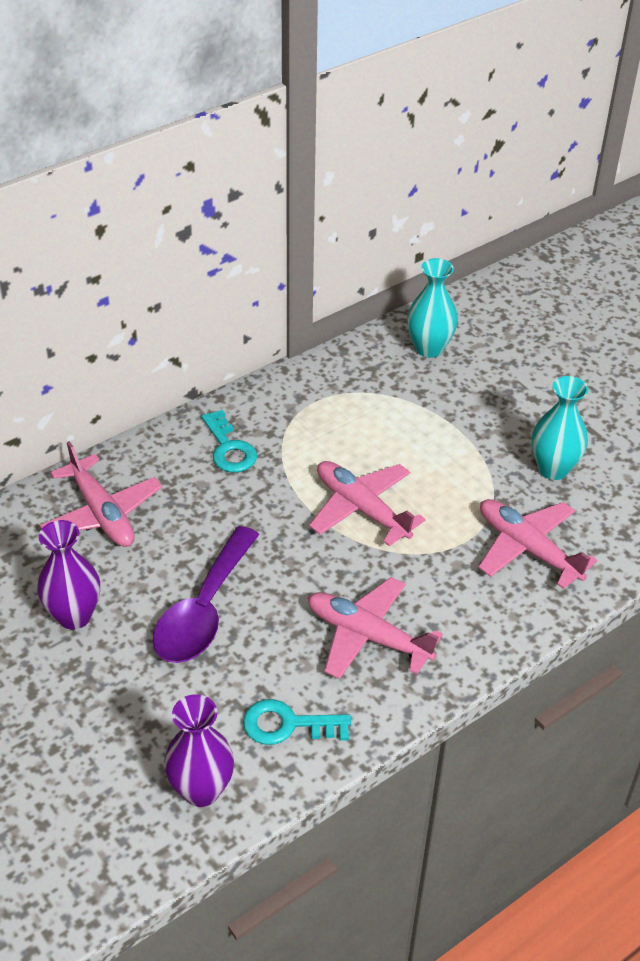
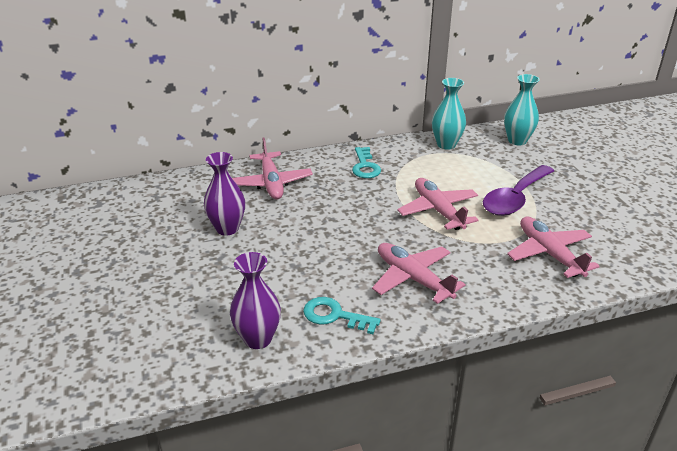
camera: 20 degrees right, 10 degrees down
(203, 610) = (309, 242): purple spoon -> purple spoon (515, 199)
(553, 469) = (583, 214): turquoise vase -> turquoise vase (446, 145)

